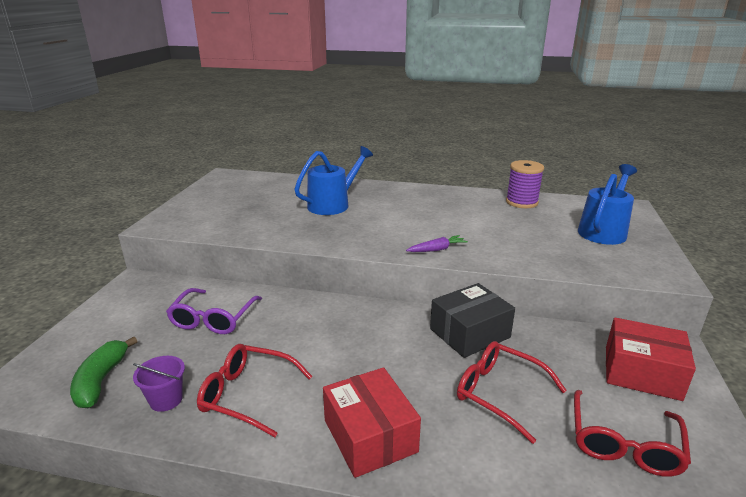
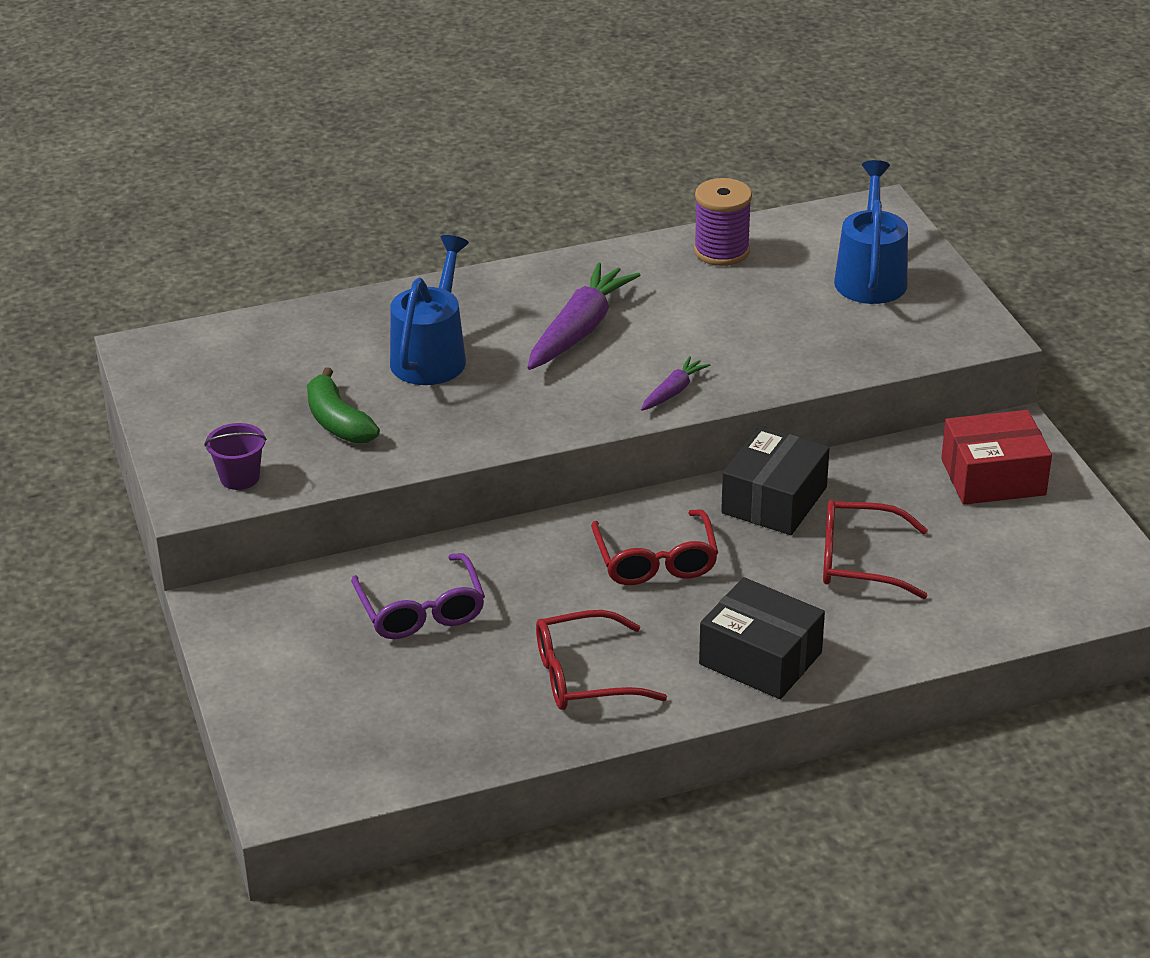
camera: 30 degrees left, 10 degrees up
(101, 381) = (384, 735): green banana -> green banana (338, 422)
(166, 400) = (495, 719): purple bucket -> purple bucket (240, 477)
(370, 436) = (760, 658): red box -> black box
(415, 213) = (579, 330): none -> purple carrot
(624, 443) = (1008, 563): red glasses -> red glasses (655, 560)

